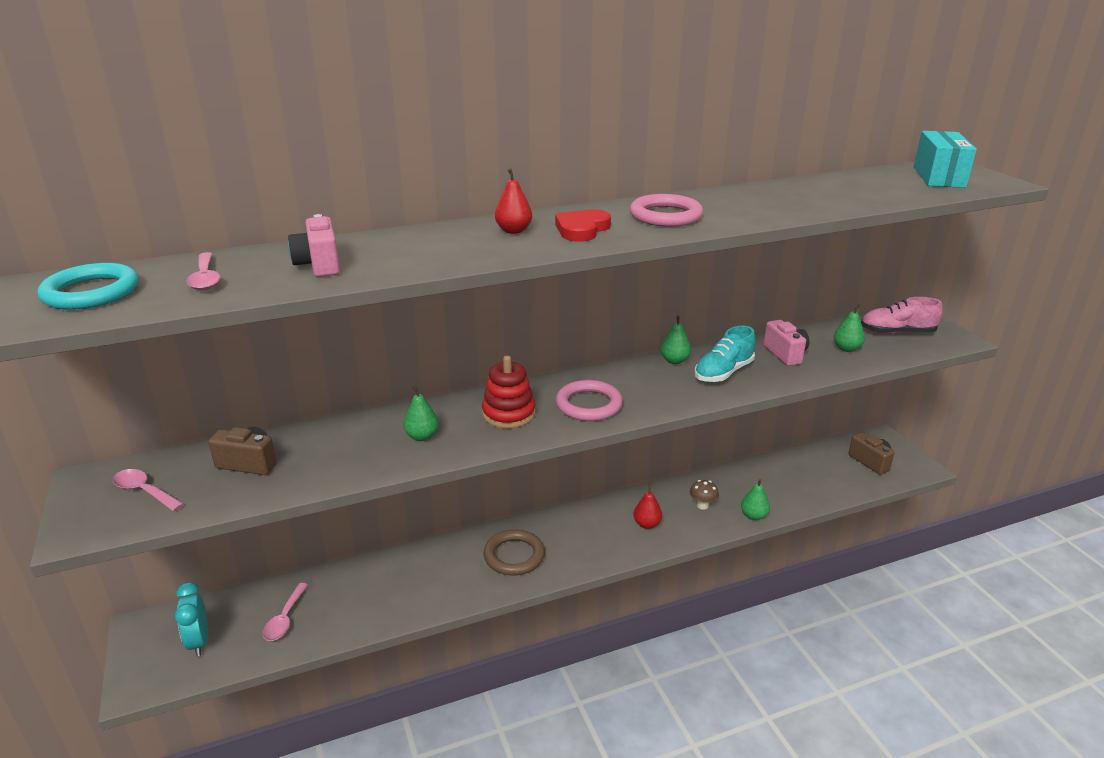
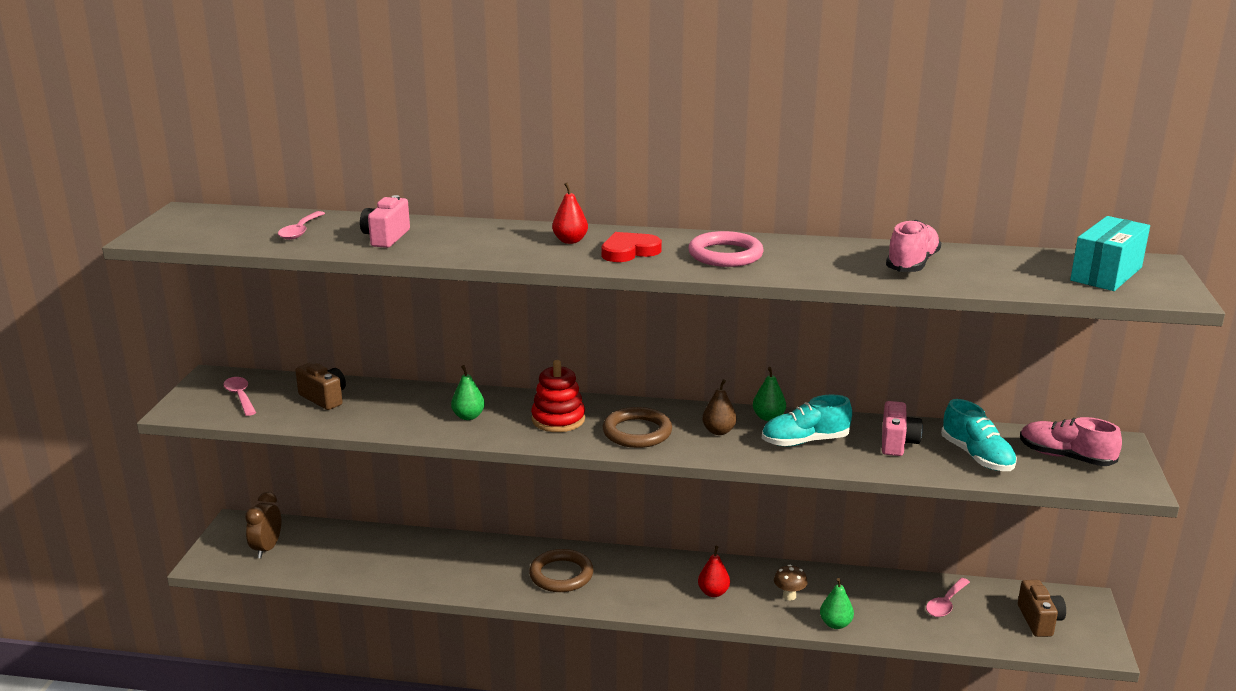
camera: 30 degrees right, 5 degrees down
(91, 292) = (222, 226): turquoise ring -> none
(199, 642) = (267, 548): turquoise clock -> brown clock
(285, 619) = (338, 555): pink spoon -> pink spoon (946, 604)
(589, 405) = (637, 432): pink ring -> brown ring
(651, 384) = (718, 431): none -> brown pear
(811, 195) = (912, 264): none -> pink shoe
(846, 349) = (977, 456): green pear -> turquoise shoe

